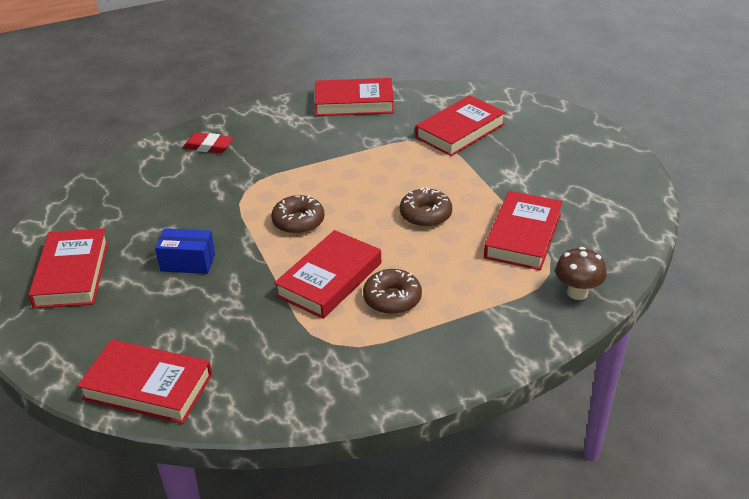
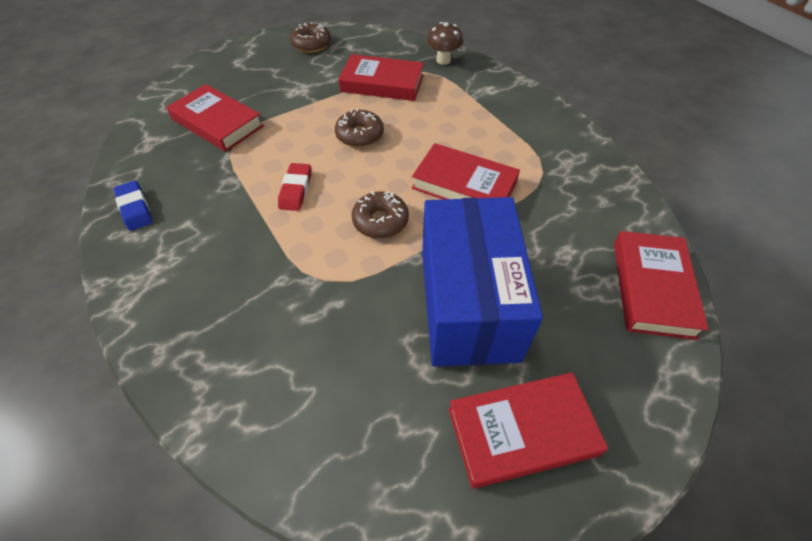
camera: 100 degrees left, 15 degrees up
(188, 262) = (468, 304): blue box -> blue box, size x2.35
(208, 146) = (217, 347): red eraser -> red eraser (296, 190)
(354, 102) = (135, 208): red book -> blue eraser
(392, 299) = (477, 145): brown donut -> brown donut (311, 44)

